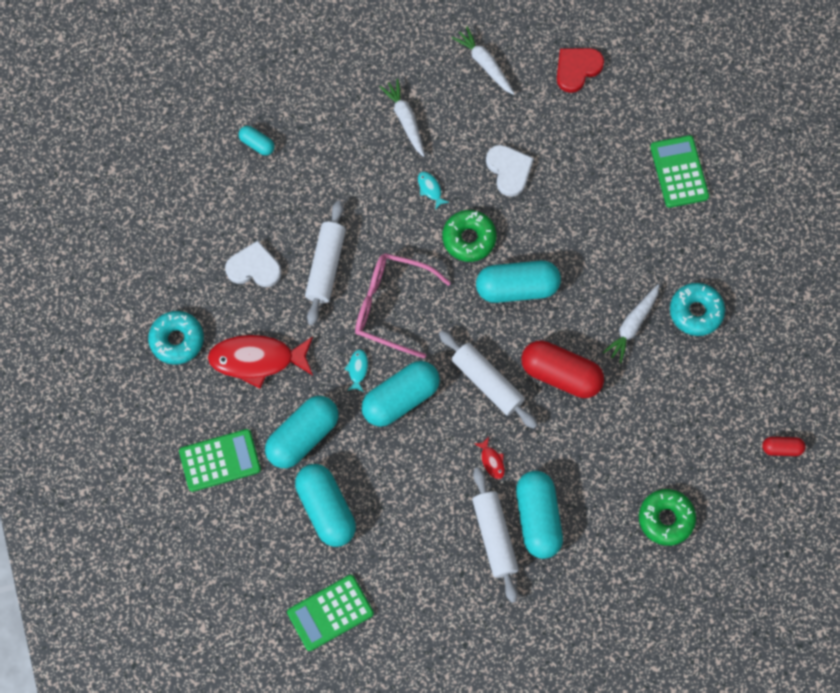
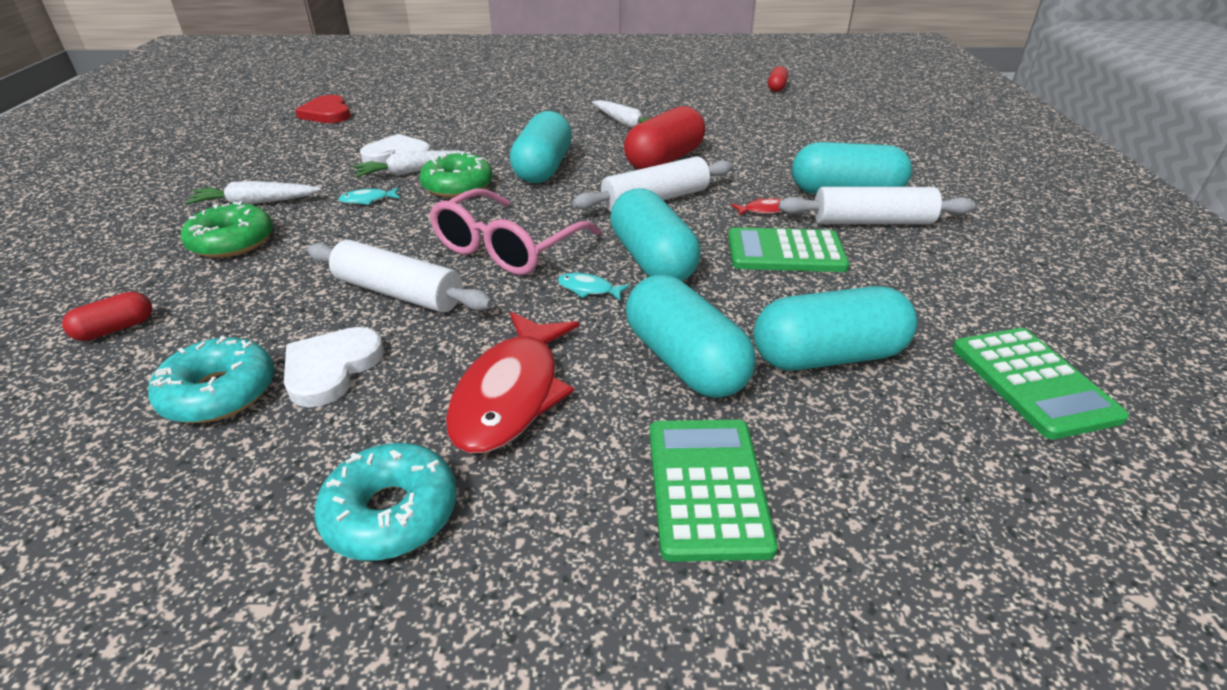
camera: 75 degrees left, 35 degrees down
(257, 144) = (116, 329): turquoise capsule -> red capsule
(484, 64) = (255, 151): white carrot -> white carrot (412, 172)
(666, 519) = (846, 134): green donut -> green donut (232, 242)
(679, 172) = (483, 90): green calculator -> green calculator (785, 252)
(696, 312) = (628, 100): turquoise donut -> turquoise donut (219, 393)

